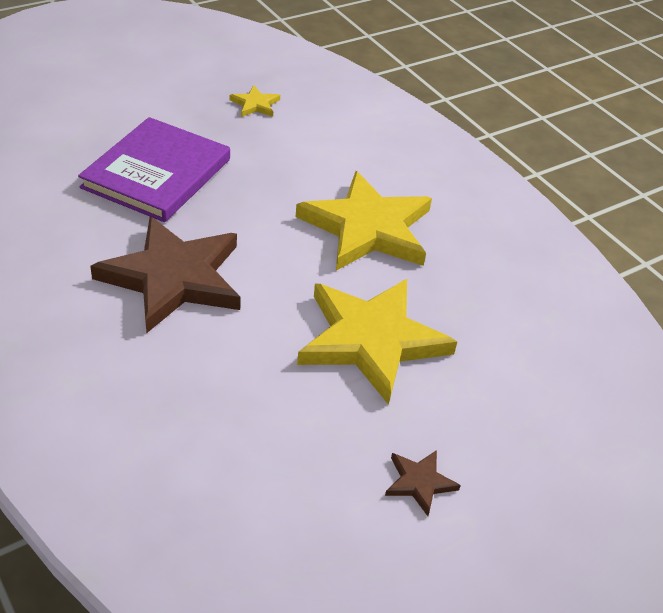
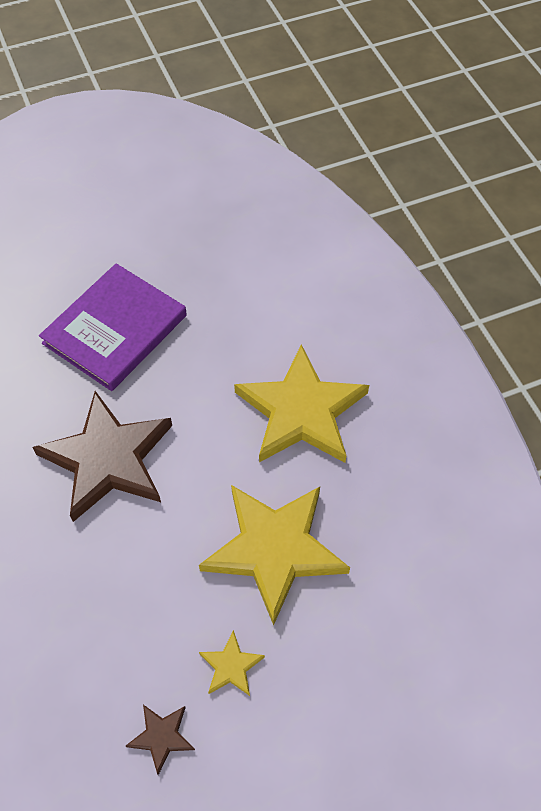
camera: 15 degrees right, 15 degrees up
(255, 104) = (225, 243): yellow star -> yellow star (231, 666)
(419, 482) = (281, 715): brown star -> brown star (161, 736)

